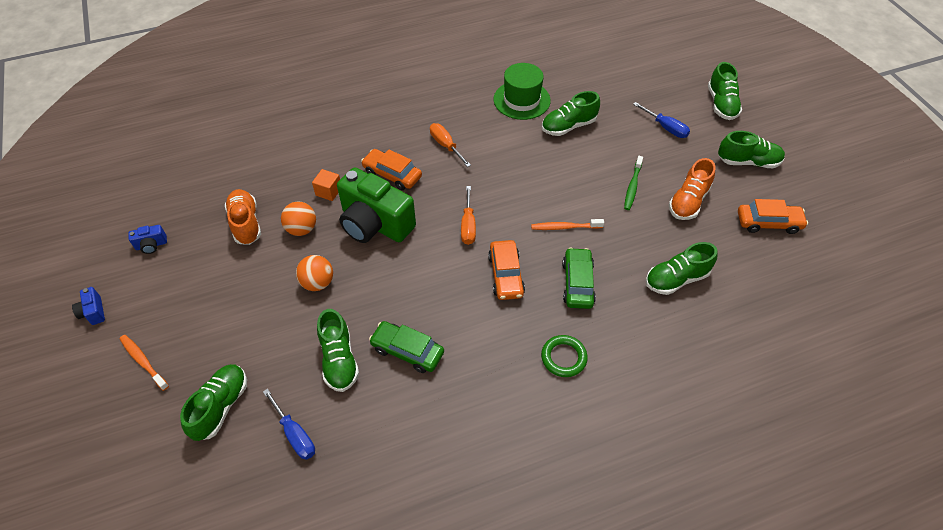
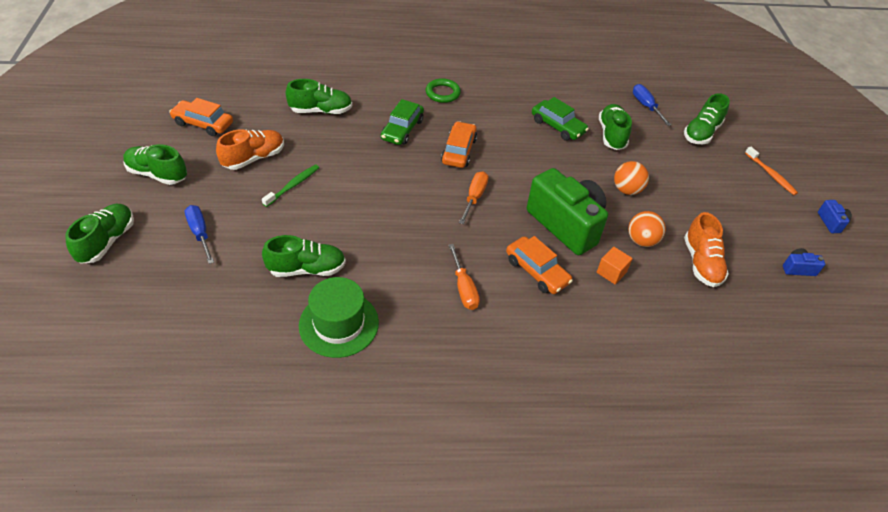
camera: 165 degrees left, 5 degrees down
(564, 227) = (385, 170): orange toothbrush -> none

